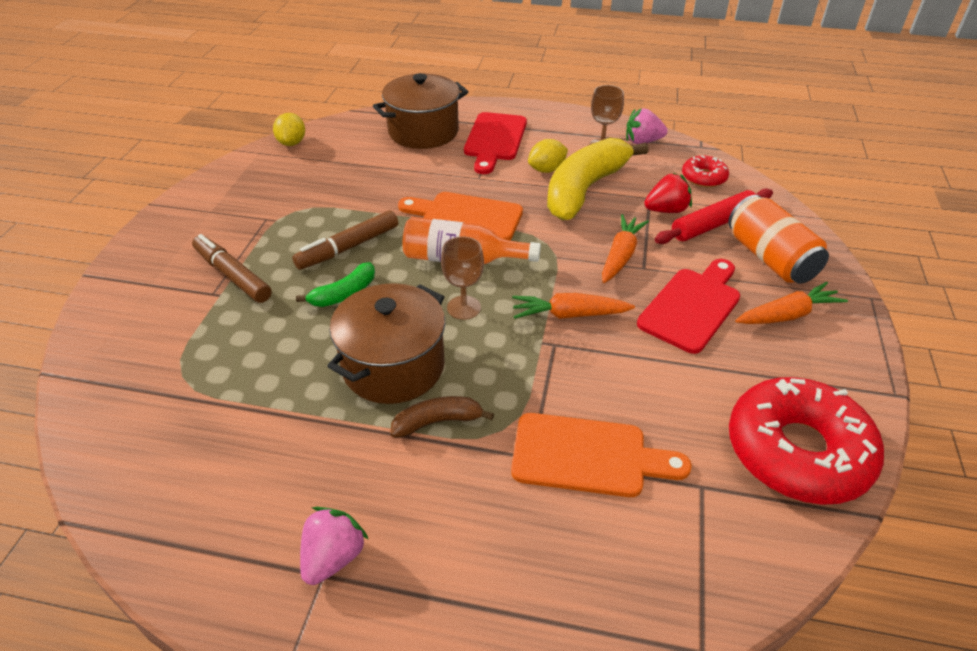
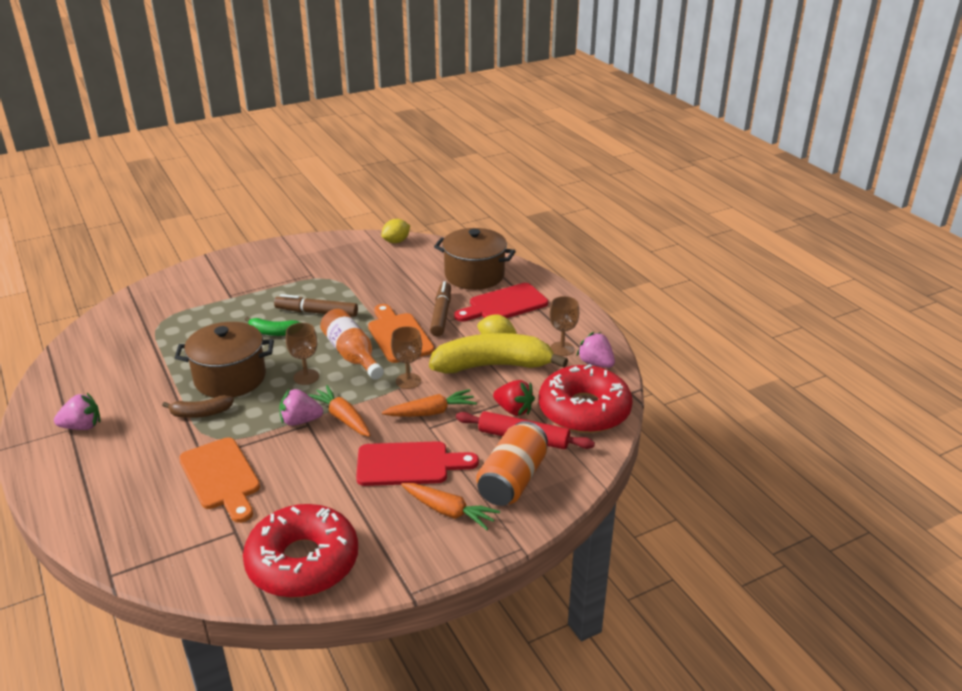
camera: 50 degrees right, 10 degrees down
(233, 275) = (250, 292): brown marker -> brown marker (441, 314)
(438, 422) = (200, 413): brown banana -> brown banana turned 135 degrees clockwise
(542, 347) = (300, 421): none -> pink strawberry
(552, 246) = (408, 381): none -> brown goblet
(703, 177) = (584, 410): red donut -> red donut, size x2.11

